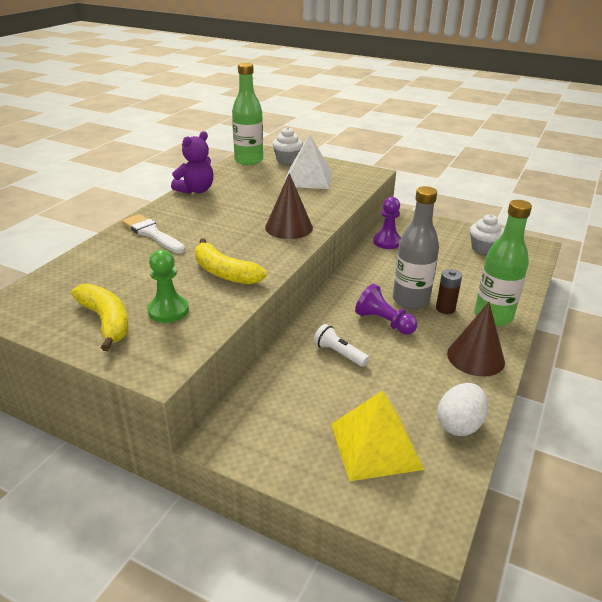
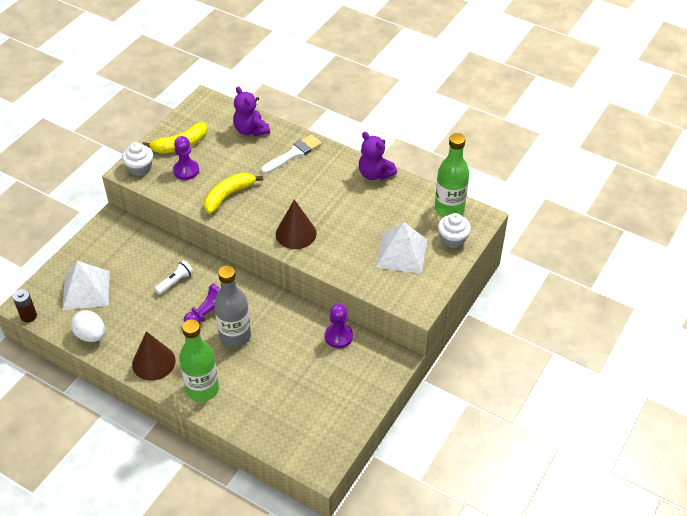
camera: 95 degrees right, 15 degrees up
(94, 264) = (251, 130): none -> purple teddy bear
(168, 311) = (186, 170): green pawn -> purple pawn
(375, 446) = (86, 290): yellow pyramid -> white pyramid
(445, 308) = (219, 358): brown battery -> brown battery (28, 316)
(484, 248) = (320, 416): white cupcake -> white cupcake (140, 168)

